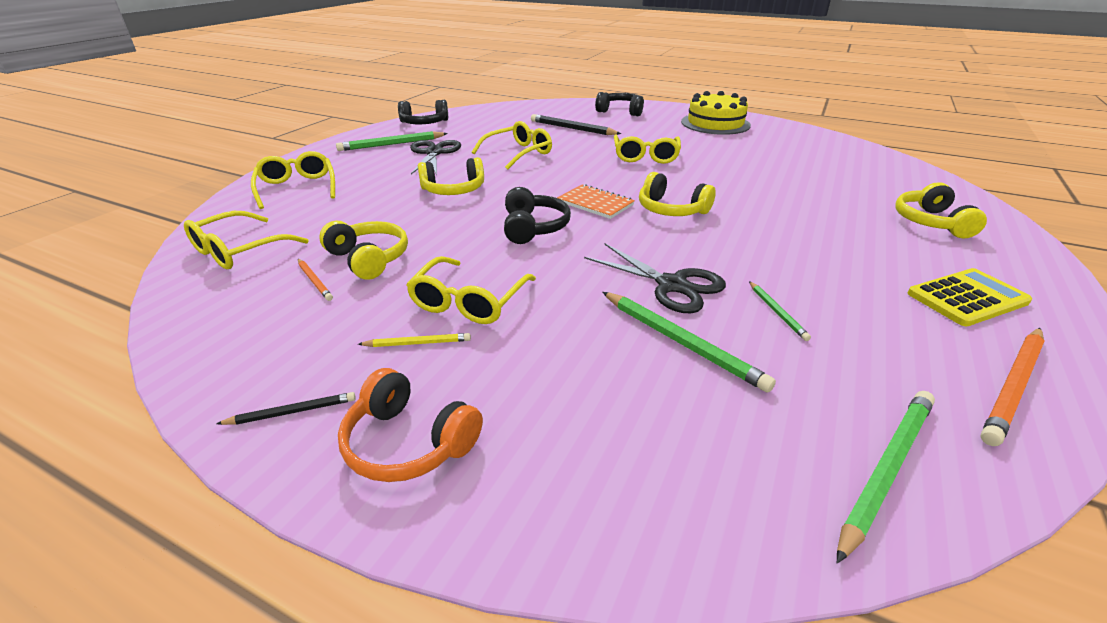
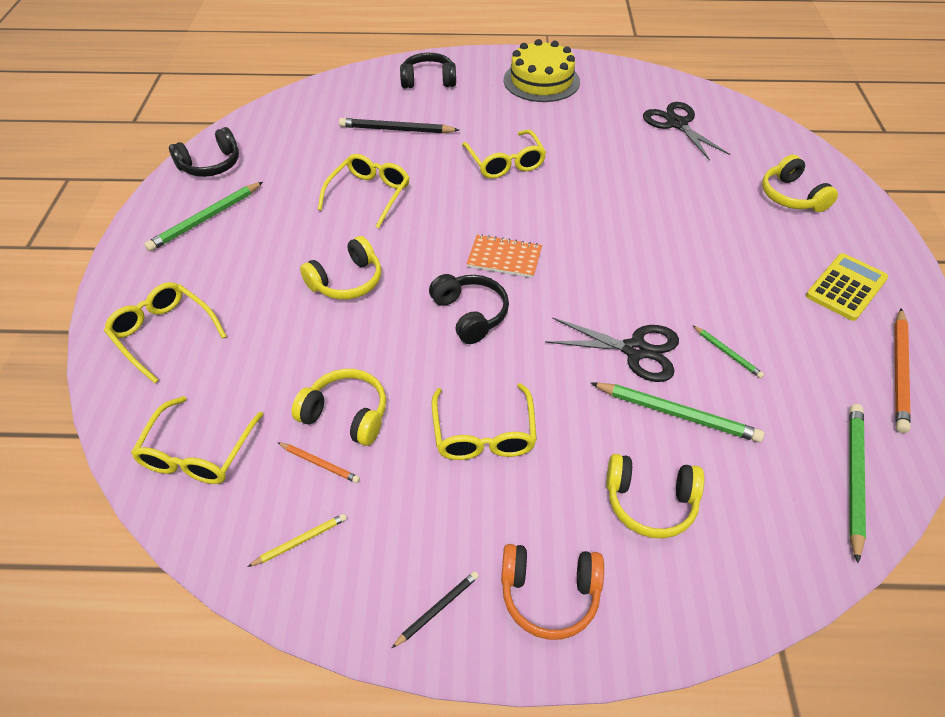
camera: 25 degrees left, 15 degrees up
(417, 343) = (478, 498): yellow pencil -> yellow pencil (300, 541)
(434, 153) = (272, 221): black scissors -> black scissors (677, 124)
(671, 210) = (578, 245): yellow headphones -> yellow headphones (650, 502)

